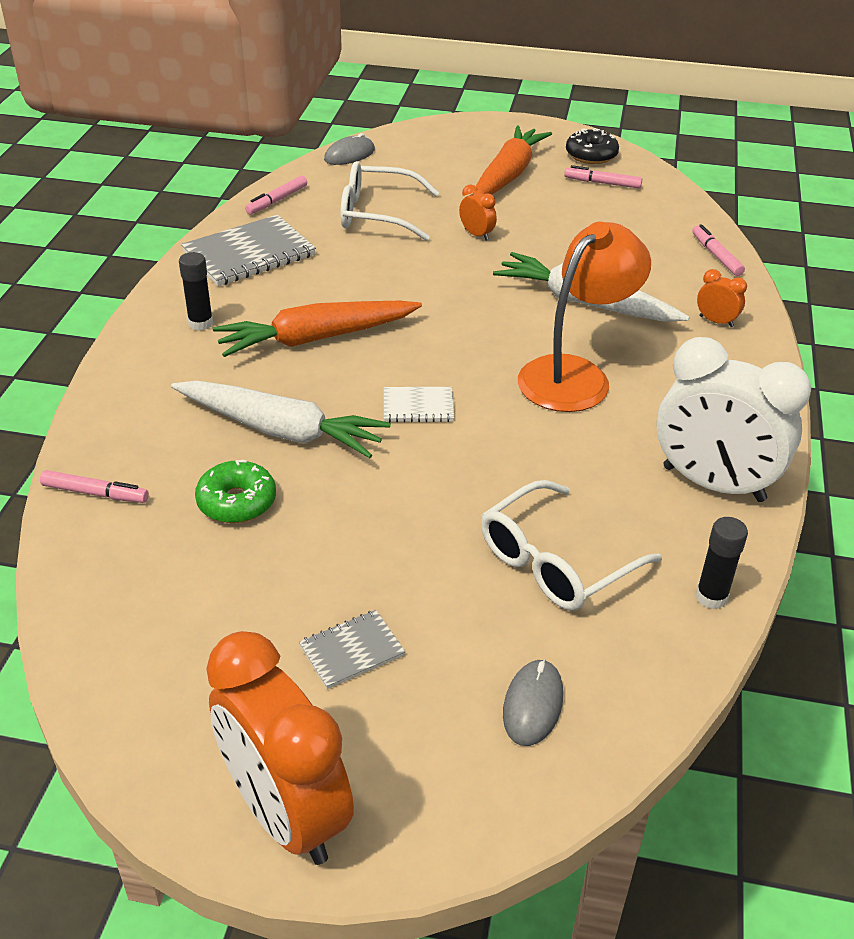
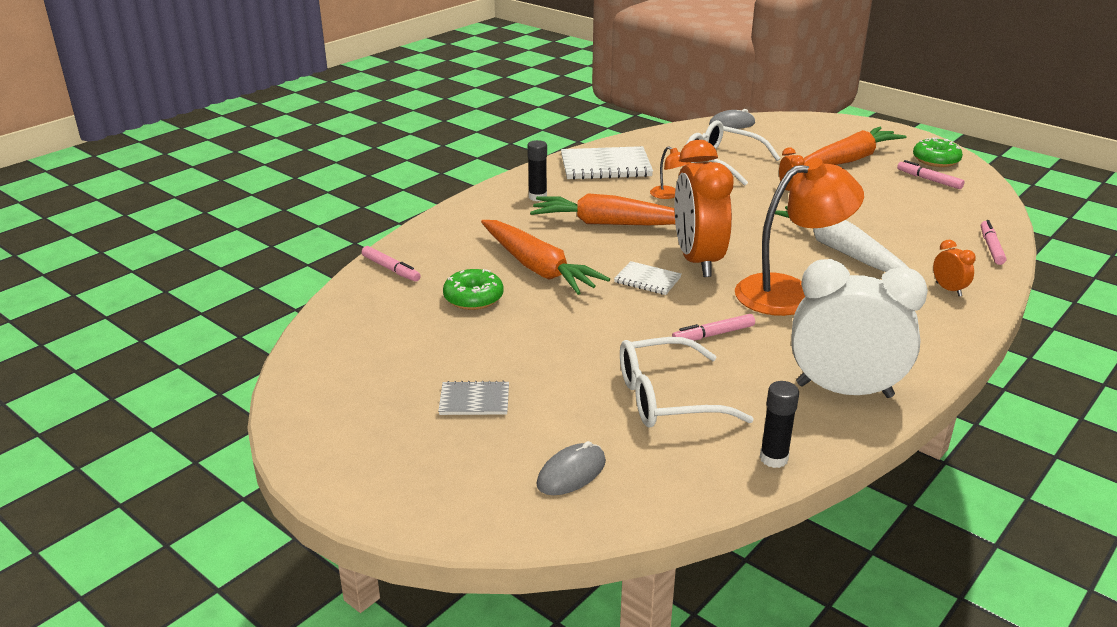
camera: 30 degrees right, 10 degrees down
(249, 254) = (605, 166): grey notebook -> white notebook
(277, 200) = (653, 140): pink marker -> pink marker (713, 335)
(280, 430) = (537, 267): white carrot -> orange carrot
(286, 813) = (354, 469): orange clock -> orange clock (698, 260)
(353, 277) = (668, 195): none -> orange lamp
(591, 155) = (936, 160): black donut -> green donut
(713, 484) = (844, 390): white clock -> white clock turned 135 degrees clockwise

